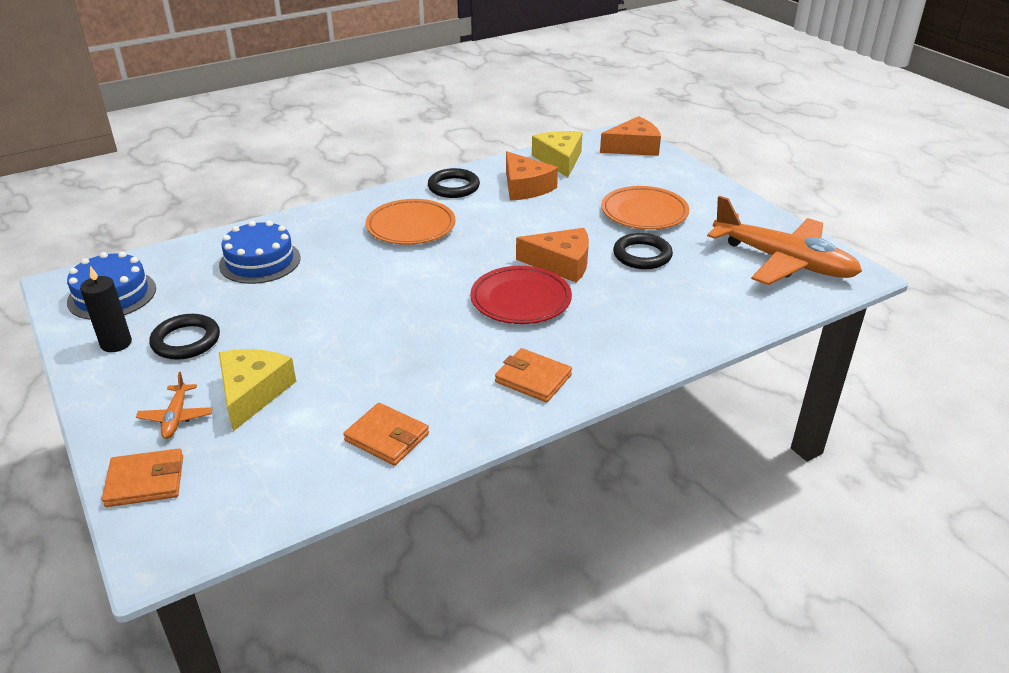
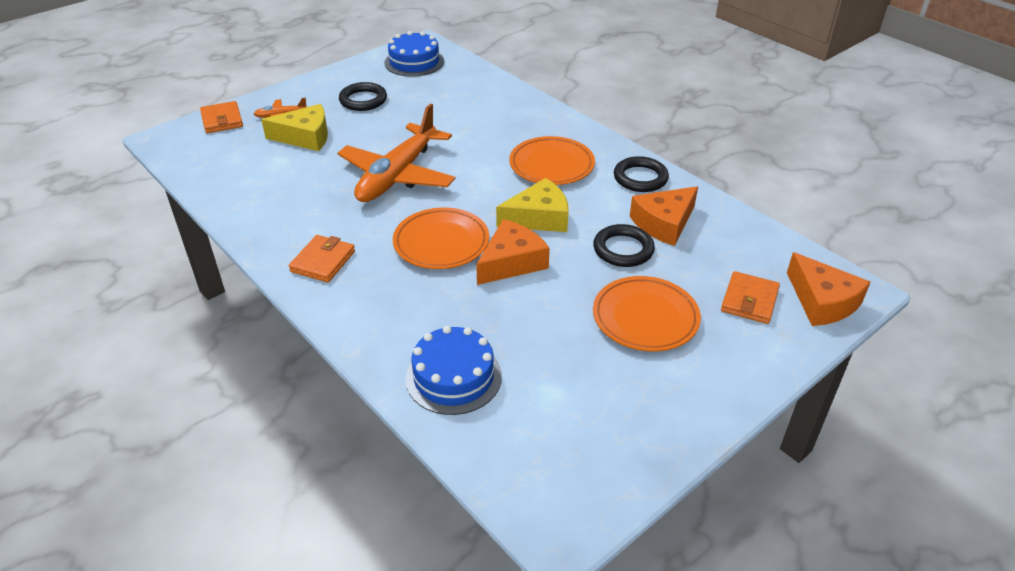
camera: 80 degrees right, 5 degrees up
(116, 343) = (358, 77): black candle -> none
(260, 261) = (472, 105): blue cake -> blue cake (453, 377)
(387, 437) = (254, 199): orange wallet -> orange wallet (749, 300)
(521, 300) = (441, 242): red plate -> orange plate
(559, 160) = (745, 242): yellow cheese -> yellow cheese (539, 218)
(561, 264) = (512, 262): orange cheese -> orange cheese turned 135 degrees counterclockwise
(642, 255) = (546, 319): black ring -> black ring (623, 249)
(783, 261) = (569, 447): orange plane -> orange plane (398, 175)

